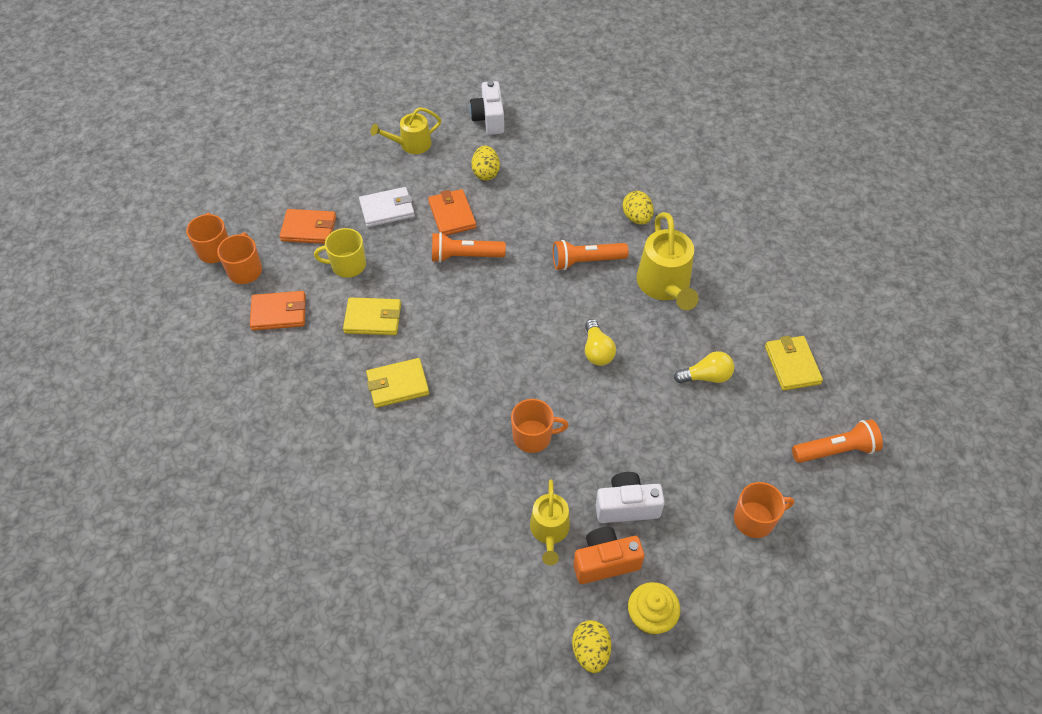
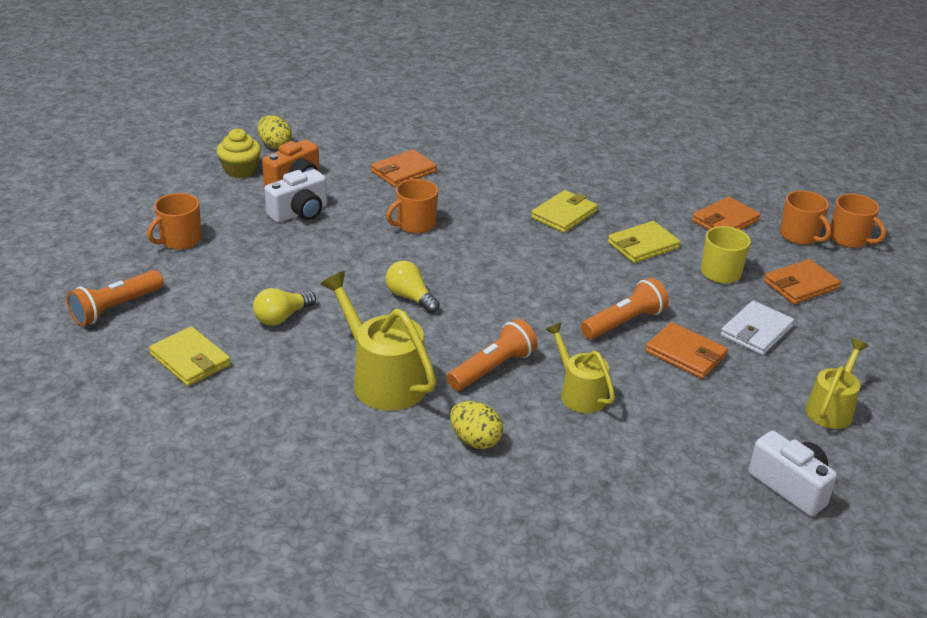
camera: 145 degrees right, 20 degrees down
(486, 173) = (707, 414): yellow egg -> none
(487, 525) = (403, 172): none -> orange wallet
(549, 531) = (352, 183): yellow watering can -> yellow watering can (579, 393)

